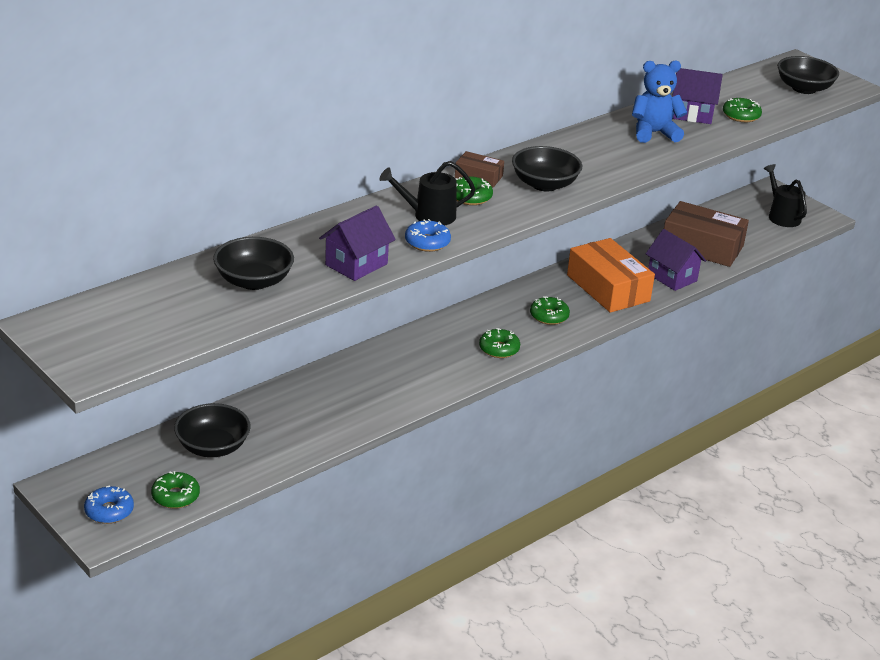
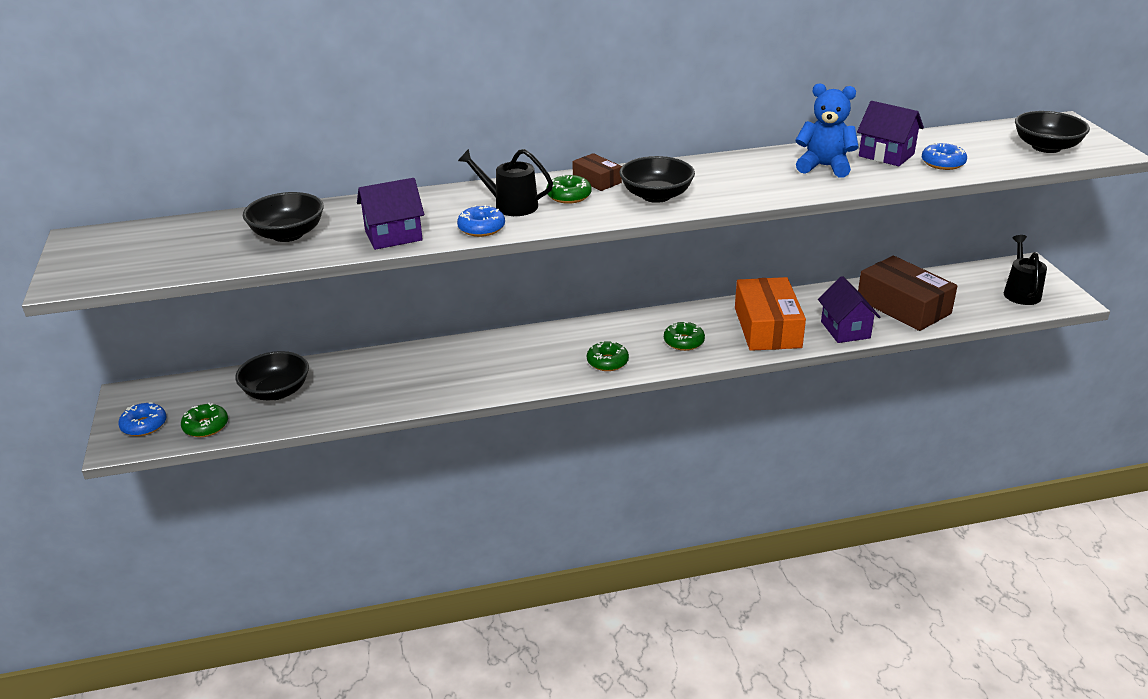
camera: 30 degrees right, 0 degrees up
(741, 116) = (943, 163): green donut -> blue donut

